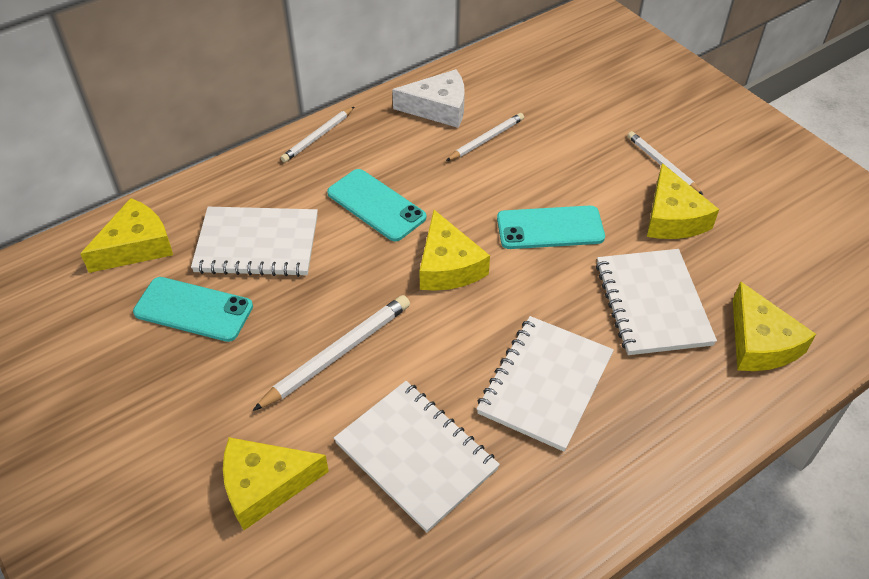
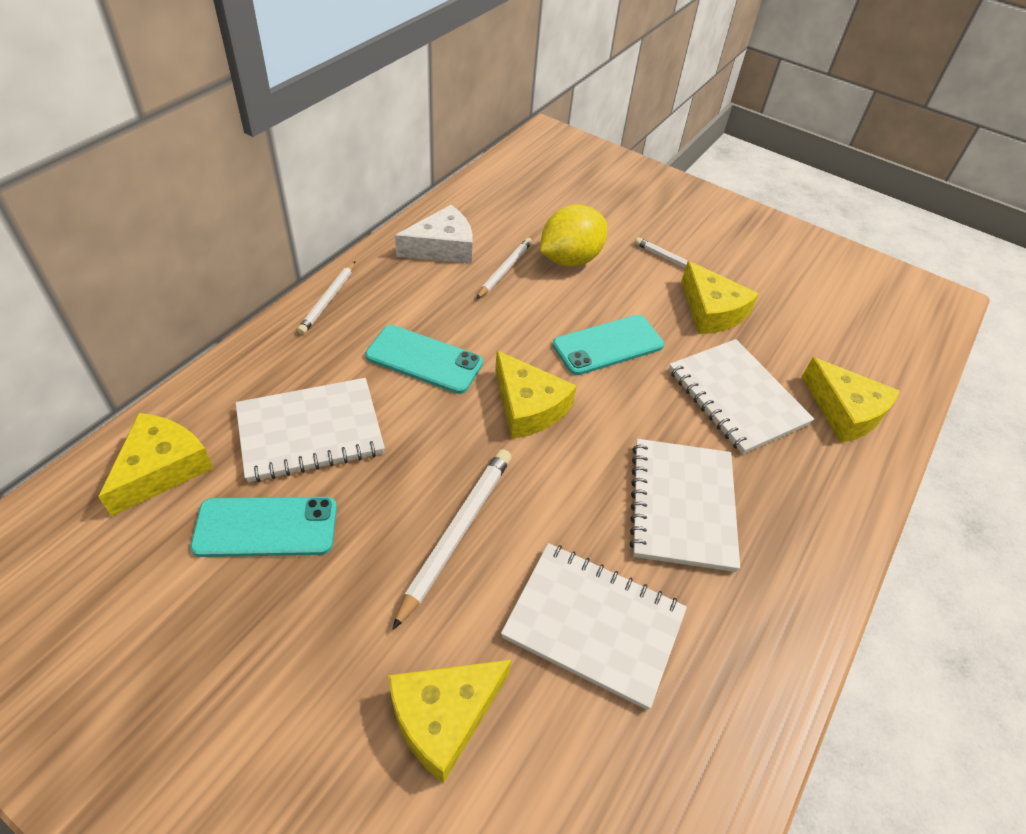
camera: 25 degrees left, 0 degrees up
(554, 141) = (570, 259): none -> yellow lemon

